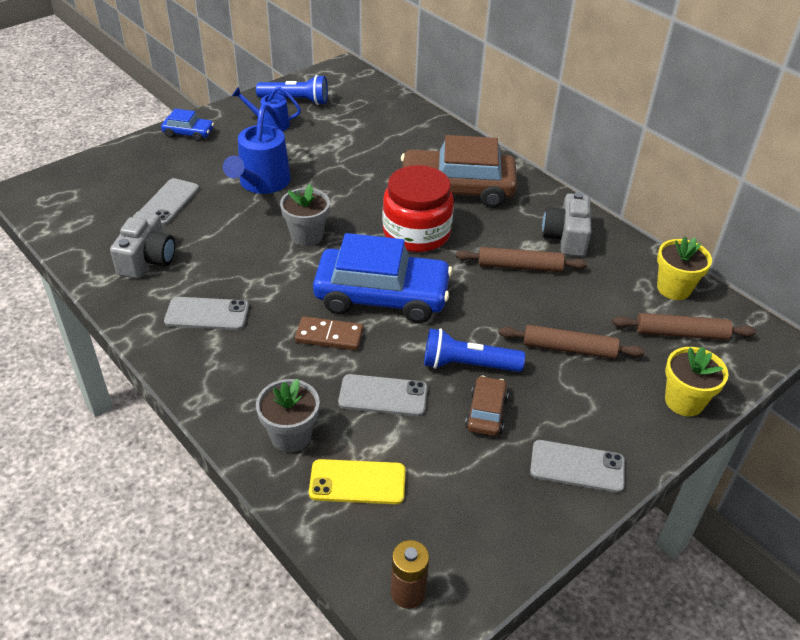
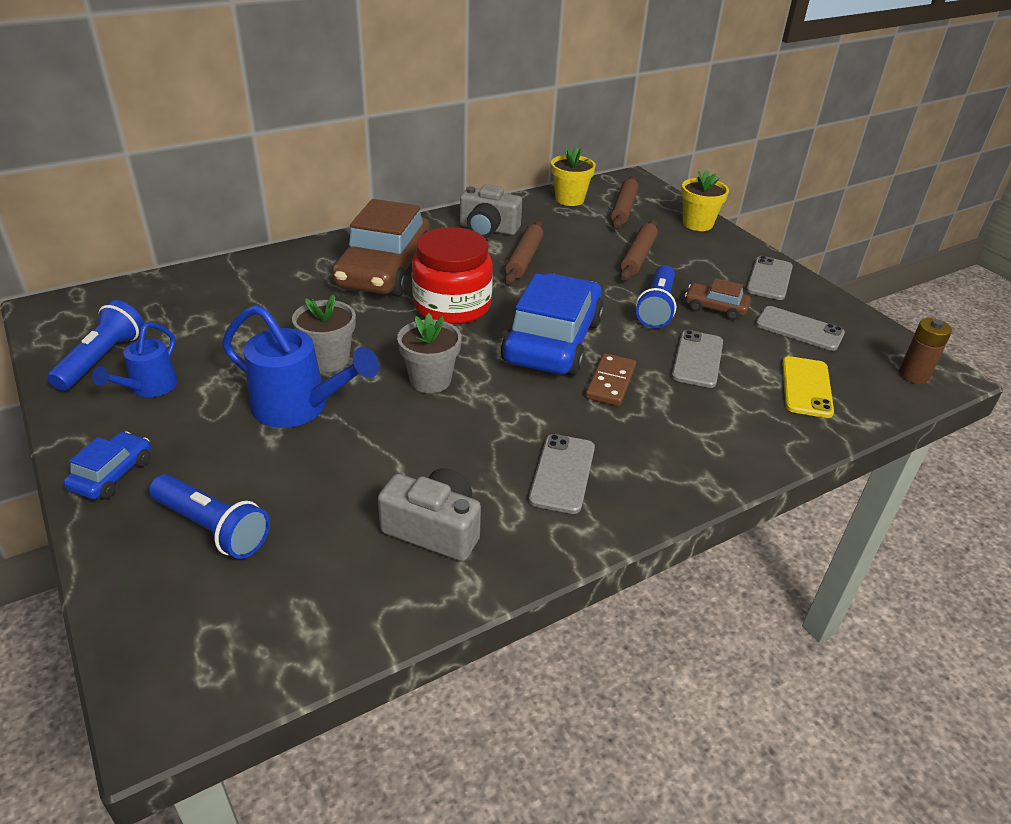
camera: 80 degrees left, 5 degrees down
(146, 176) = (212, 528): none -> blue flashlight
(169, 202) = (299, 503): grey phone -> grey phone (799, 329)
(291, 436) = (755, 422): grey flower pot -> grey flower pot (329, 360)

